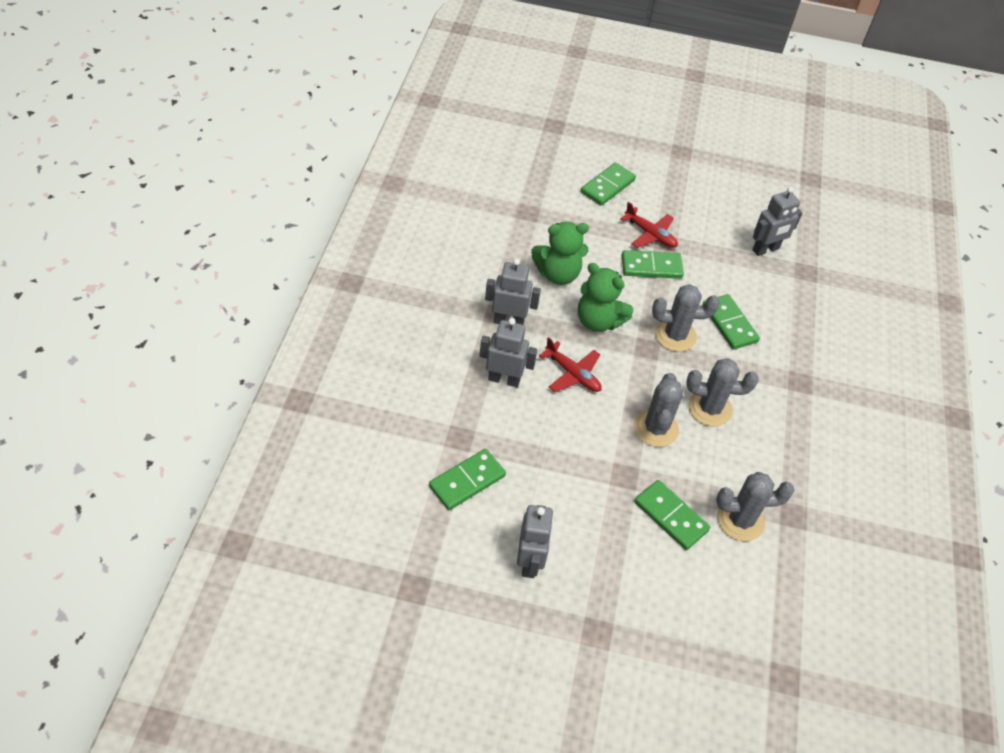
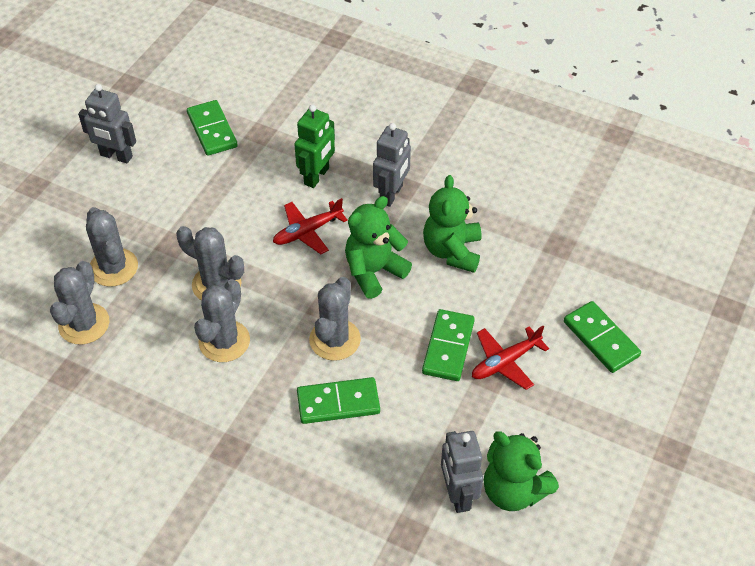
camera: 110 degrees right, 0 degrees up
(504, 379) = (317, 176): grey robot -> green robot
(670, 516) = (113, 267): green domino -> grey cactus
(748, 223) = (513, 490): none -> green teddy bear

